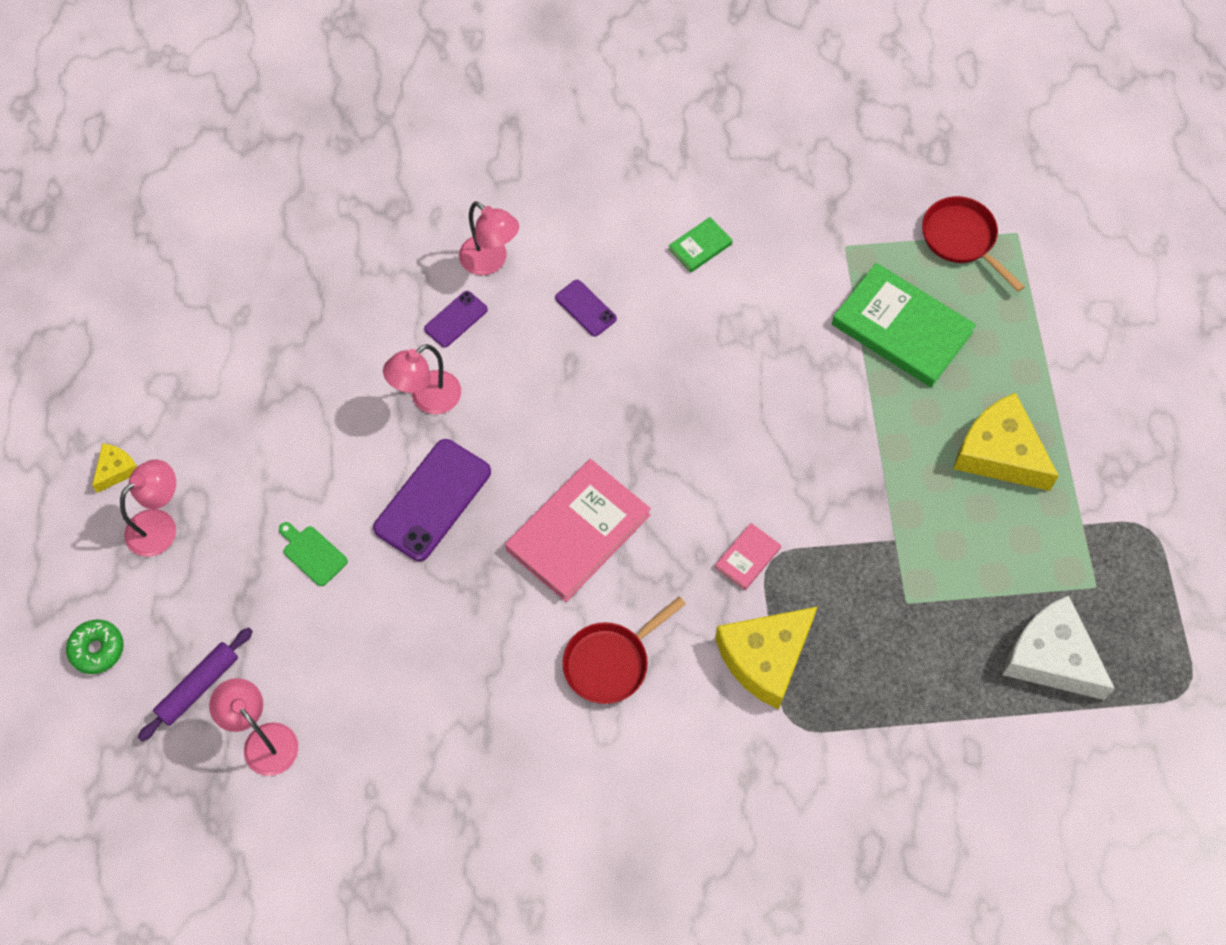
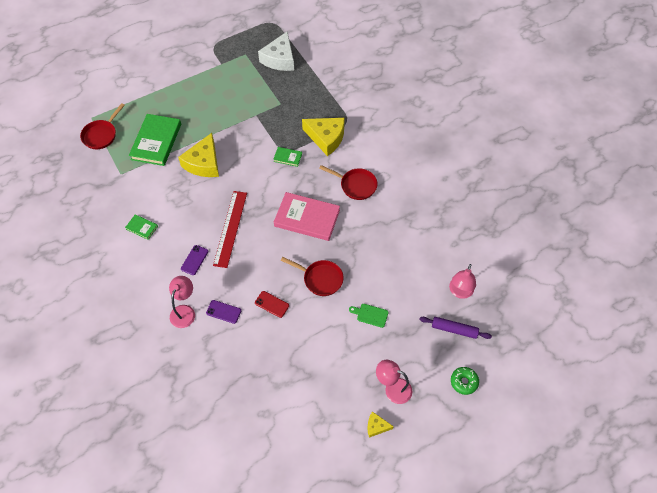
camera: 115 degrees left, 5 degrees down
(312, 553) = (370, 315): green cutting board -> green cutting board turned 90 degrees clockwise
(427, 399) = (272, 304): pink lamp -> red phone
(433, 500) = (320, 279): purple phone -> red pan
(624, 389) = (230, 228): none -> red ruler
(747, 557) = (287, 157): pink book -> green book
(999, 453) = (202, 95): yellow cheese -> yellow cheese (204, 163)

